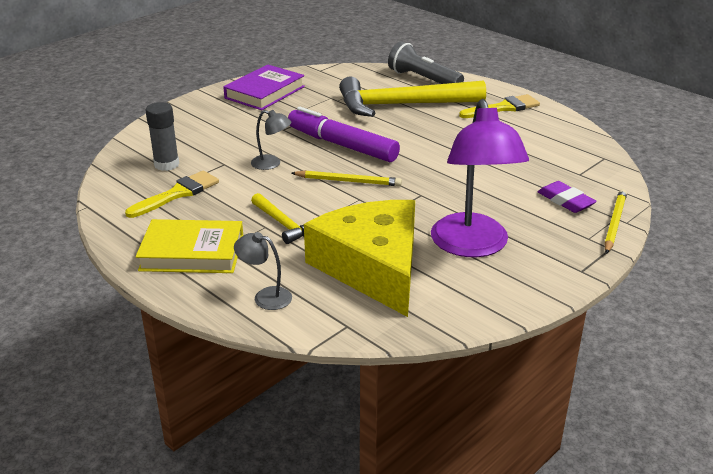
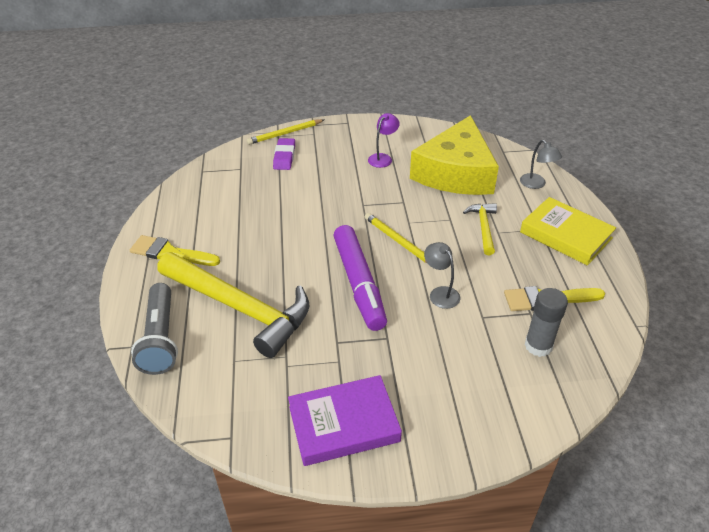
camera: 140 degrees left, 10 degrees up
(472, 246) = (383, 158): purple lamp -> purple lamp, size x0.44

